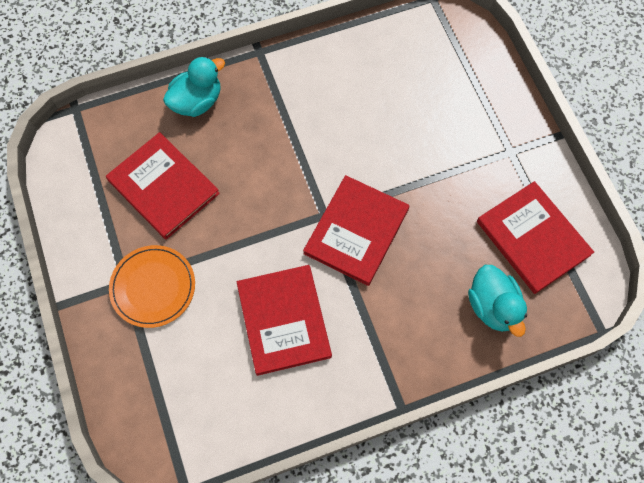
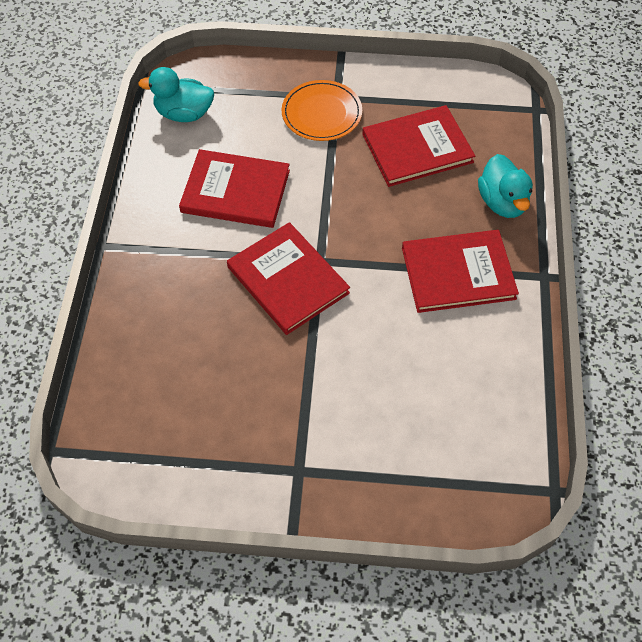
camera: 115 degrees right, 10 degrees down
(492, 306) = (142, 362): turquoise duck -> turquoise duck (184, 114)
(532, 238) = (186, 438): red book -> red book (458, 273)

